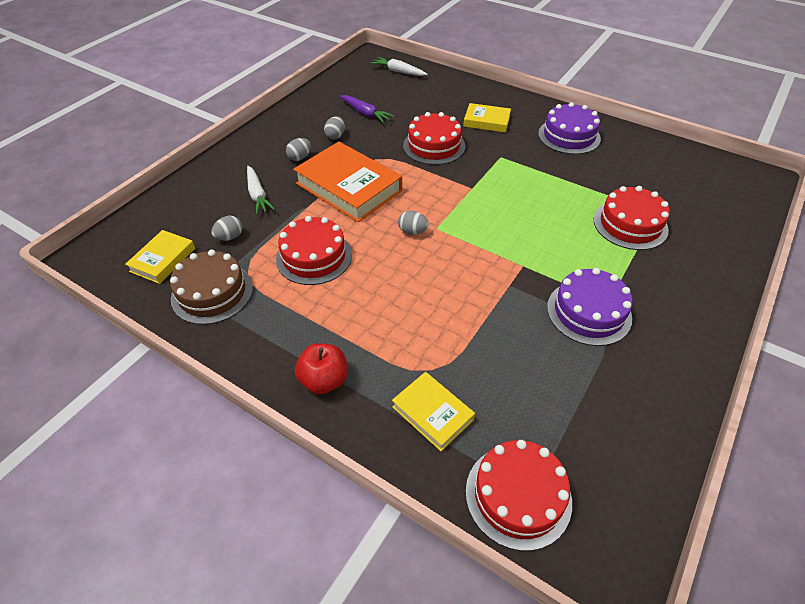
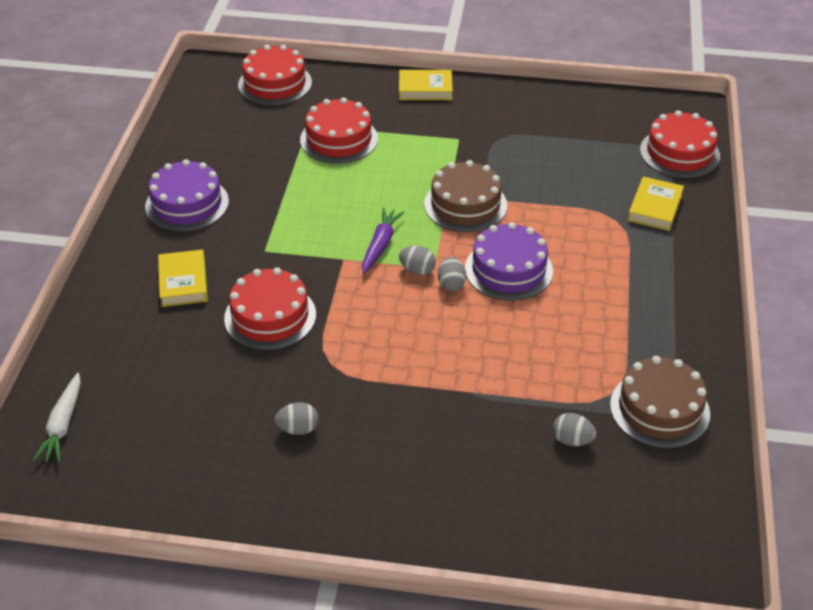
camera: 115 degrees left, 5 degrees down
(163, 260) = (653, 485): yellow book -> yellow book (425, 89)
(258, 195) = (480, 453): white carrot -> none
(300, 158) = (373, 446): grey egg -> grey egg (417, 270)
(314, 257) = (546, 348): red cake -> red cake (275, 83)
(324, 380) = (681, 279): red apple -> none
(348, 187) = (407, 367): orange book -> none
(365, 113) = (218, 418): purple carrot -> purple carrot (380, 245)
(504, 271) = (465, 205): none -> brown cake
(589, 312) = (480, 147): purple cake -> purple cake (508, 269)

